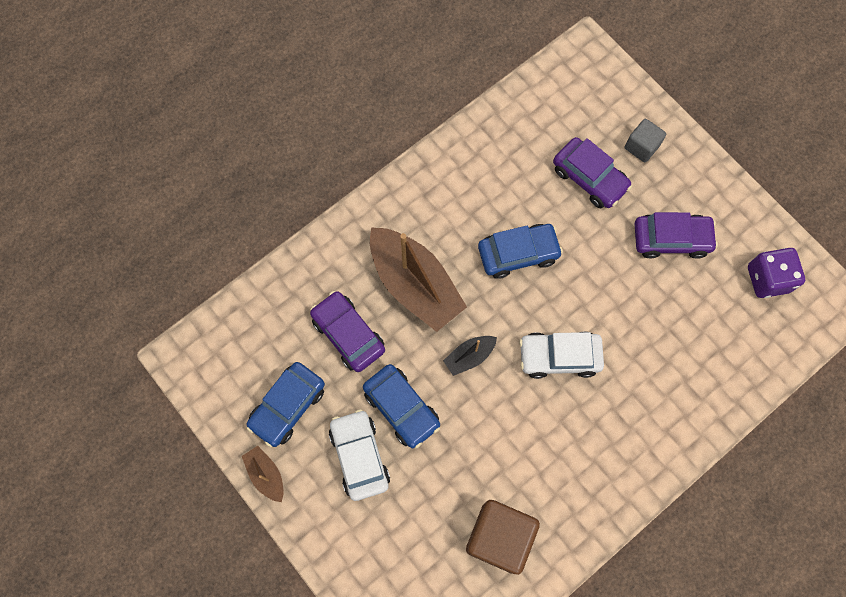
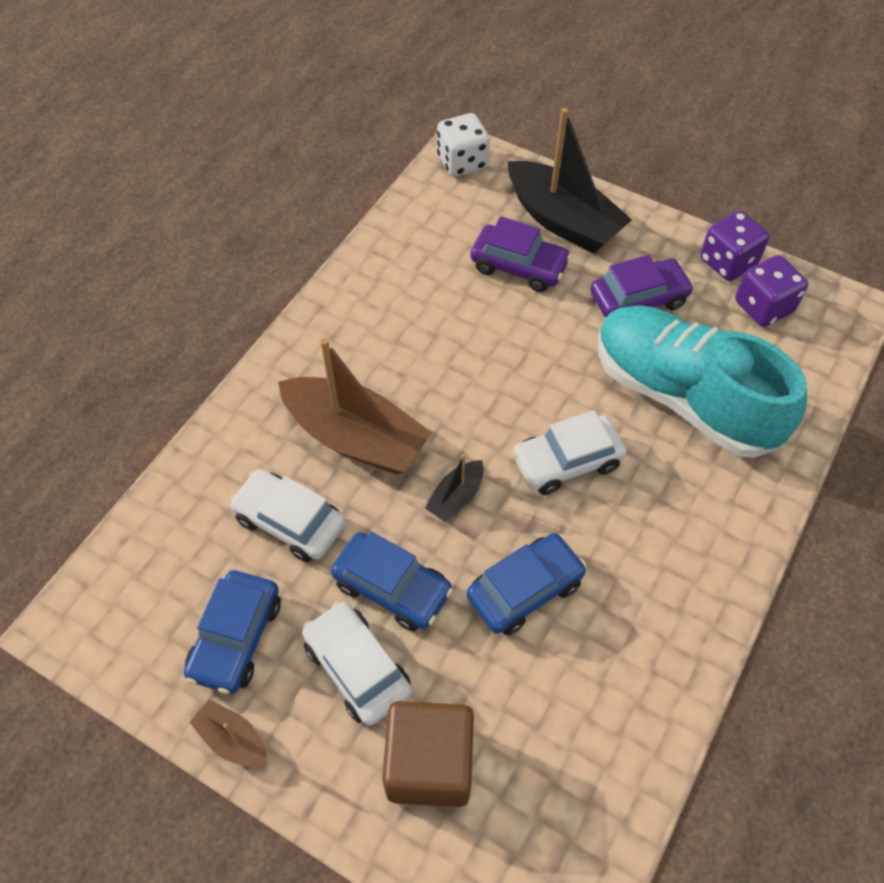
camera: 20 degrees left, 15 degrees down
(348, 334) = (290, 521): purple car -> white car
(499, 537) = (585, 705): brown cube -> brown cube (429, 763)
(518, 254) = (469, 366): blue car -> blue car (525, 589)
(582, 63) = (462, 162): none -> white dice
(641, 146) = (563, 221): grey cube -> black boat
(668, 334) = (683, 397): none -> turquoise shoe
(758, 229) = (727, 262): none -> purple dice

